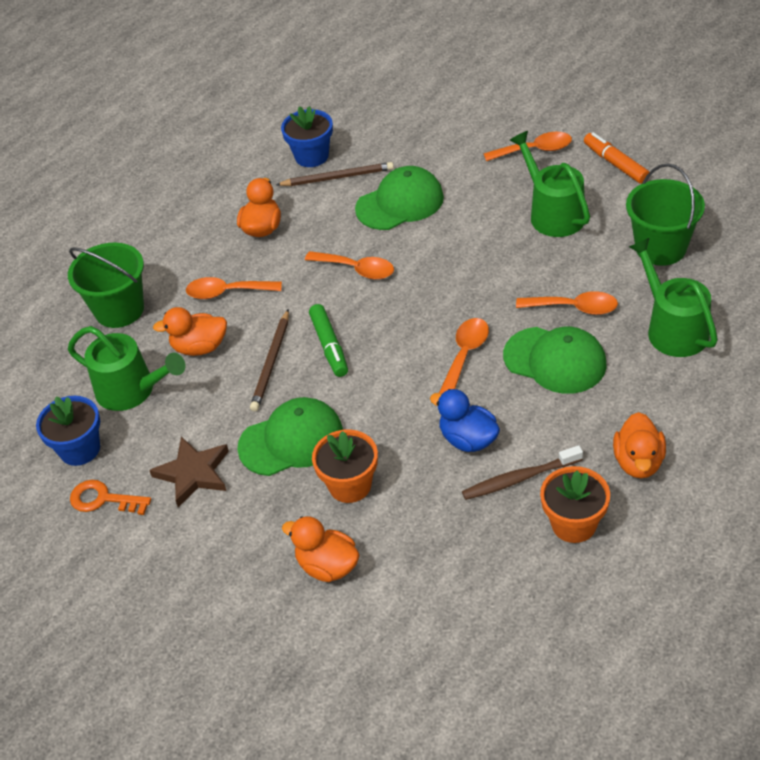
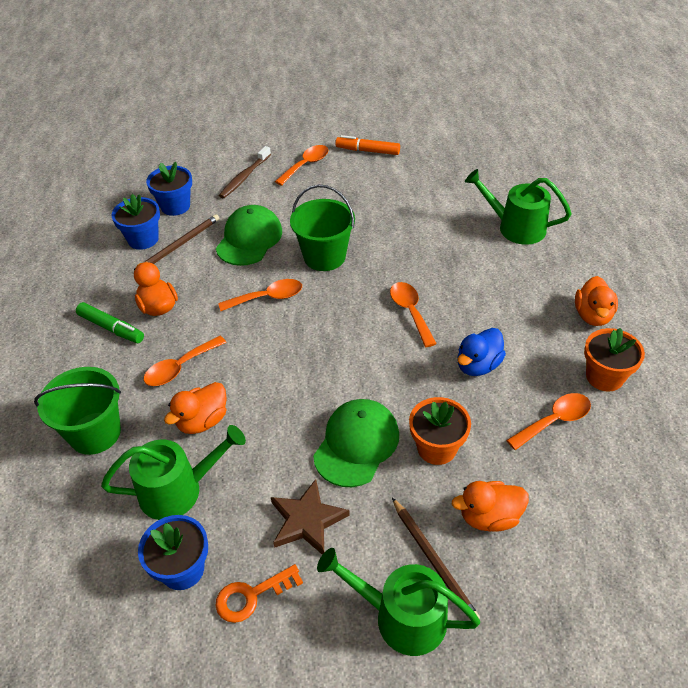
camera: 45 degrees left, 0 degrees up
(271, 363) = (276, 398): brown pencil -> brown pencil (433, 560)
(329, 346) = (307, 360): green marker -> green marker (111, 328)
(370, 136) = (175, 206): none -> blue flower pot
(468, 439) = (478, 365): blue duck -> blue duck turned 45 degrees counterclockwise
(519, 479) = (539, 370): brown toothbrush -> brown toothbrush (244, 177)
(553, 214) = (363, 197): green watering can -> green watering can (402, 617)
(555, 360) = (471, 283): green cap -> none
(574, 308) = (444, 245): orange spoon -> orange spoon (554, 421)
(638, 462) = (592, 315): orange duck -> orange duck turned 45 degrees clockwise
(660, 248) = (452, 186): green bucket -> green bucket (324, 257)

